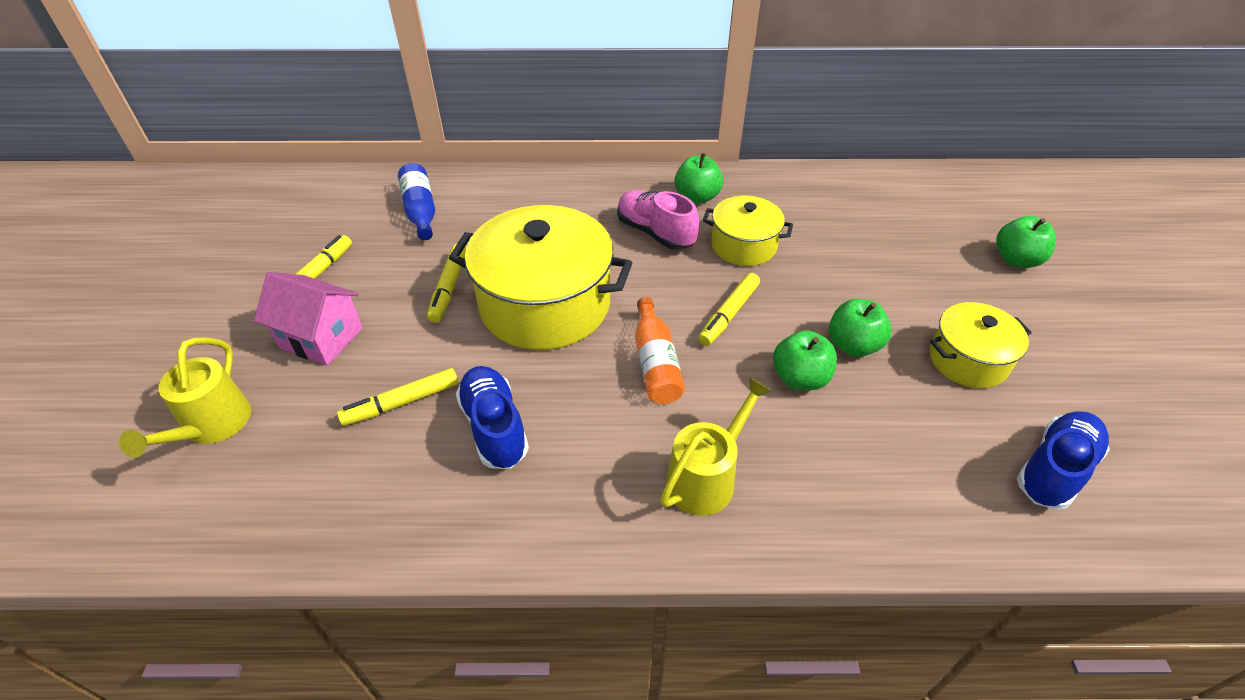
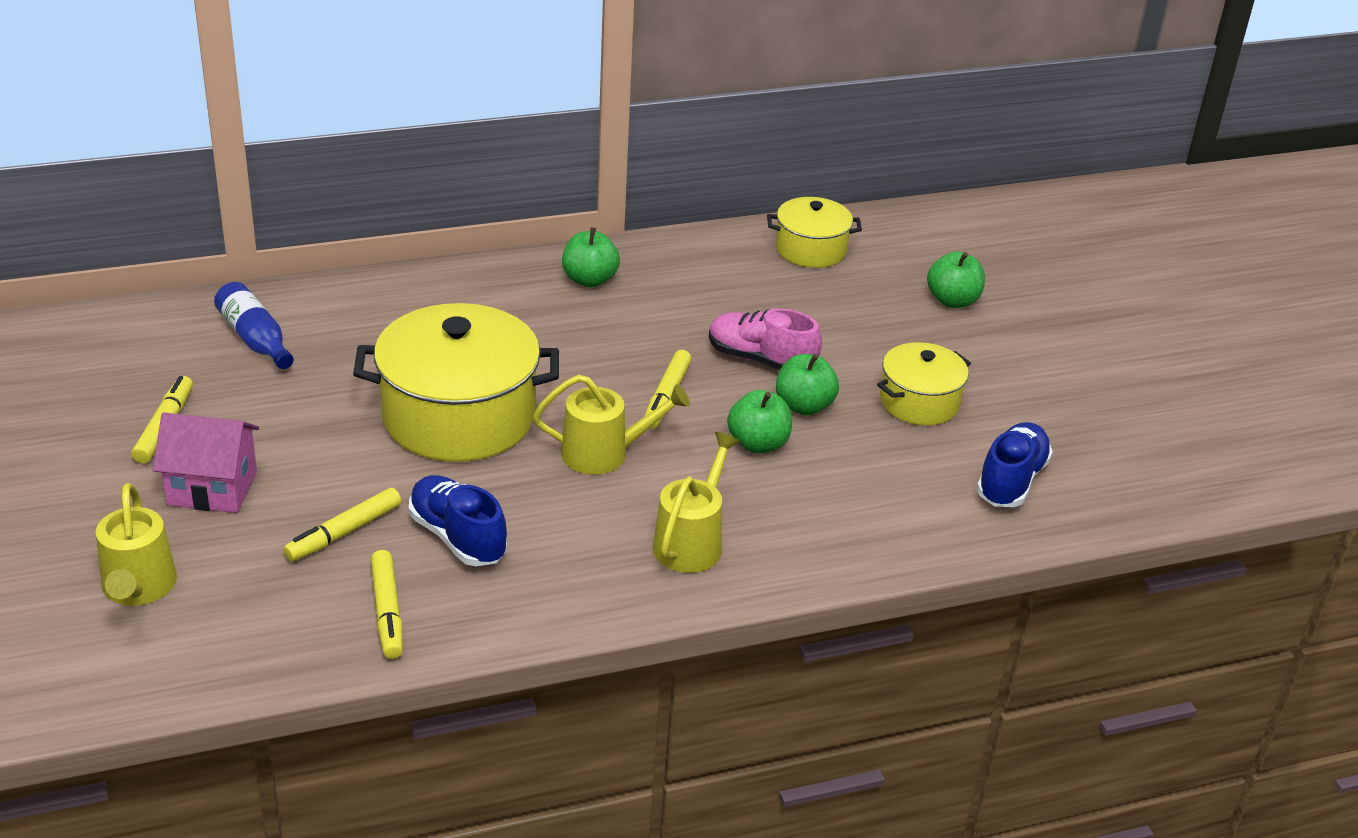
camera: 20 degrees left, 10 degrees down
(449, 288) = (337, 417): yellow marker -> yellow marker (387, 611)
(655, 232) = (555, 325): pink shoe -> pink shoe (760, 359)
(656, 363) = (605, 453): orange bottle -> yellow watering can
(743, 245) = (660, 325): yellow pot -> yellow pot (811, 249)

